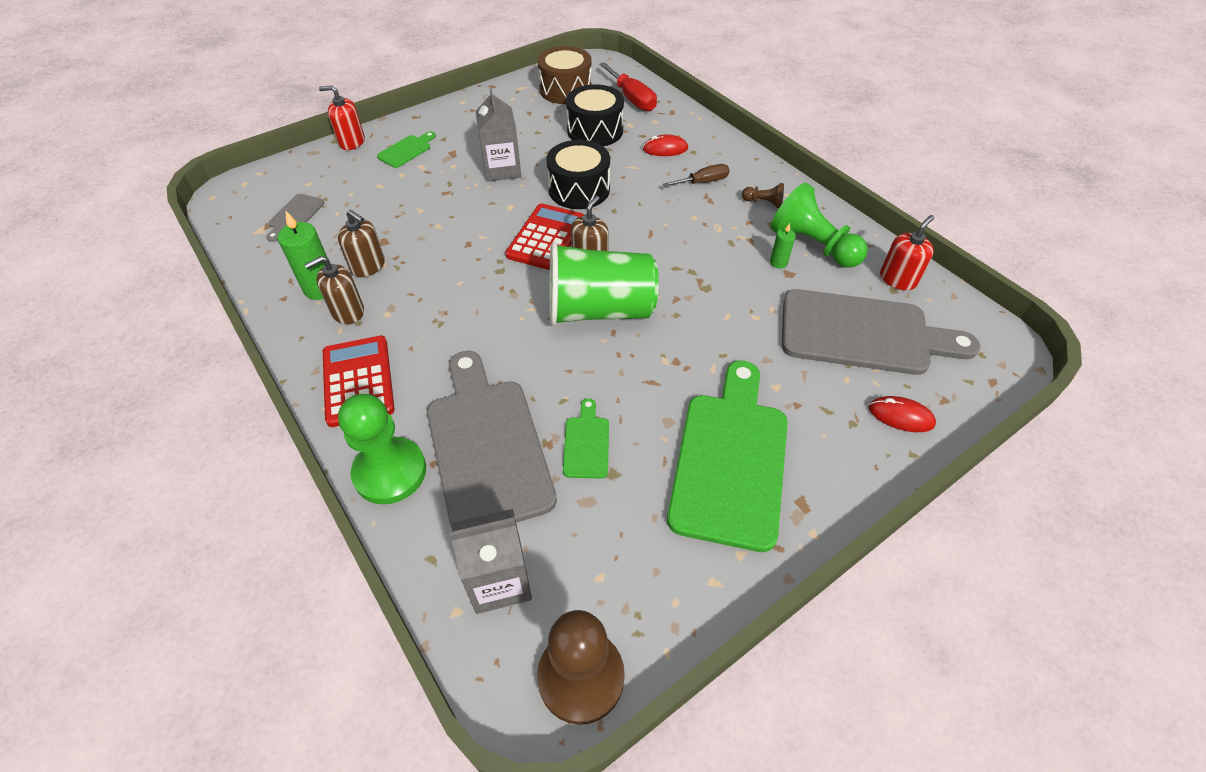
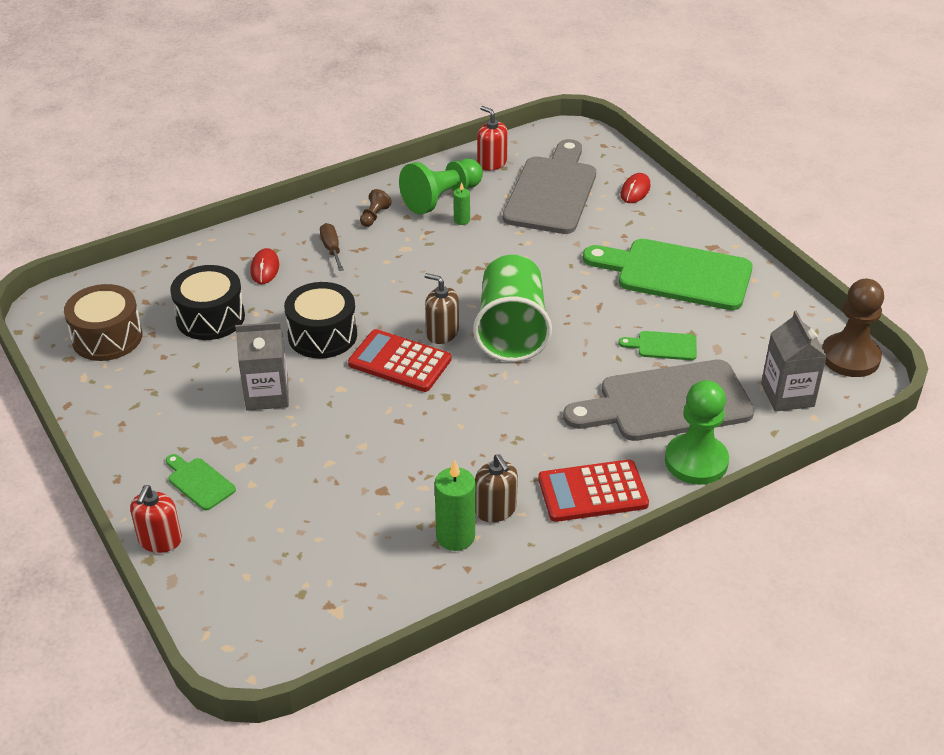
camera: 85 degrees left, 10 degrees down
(295, 216) = (315, 579): grey cutting board -> none
(368, 266) = (424, 499): brown soap dispenser -> none
(632, 99) = (152, 284): red screwdriver -> none

